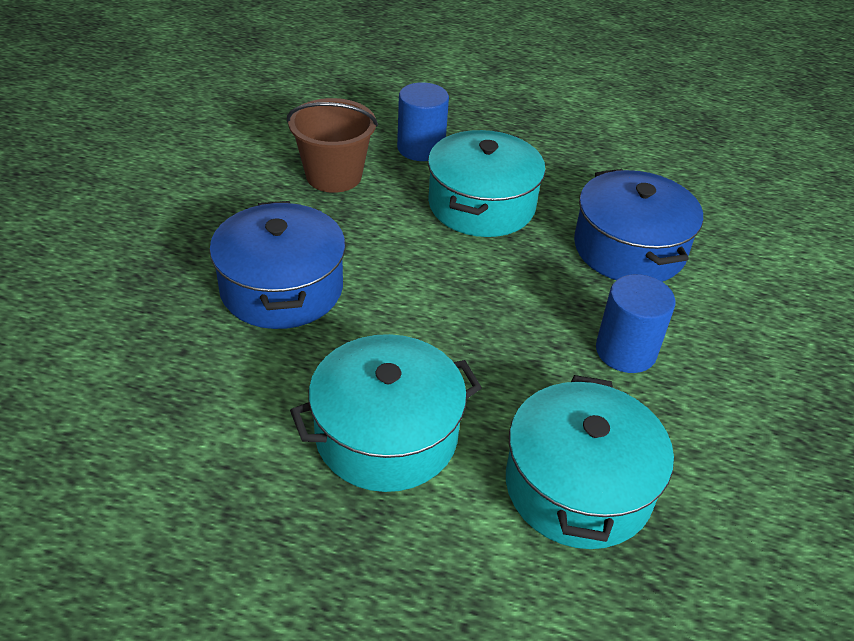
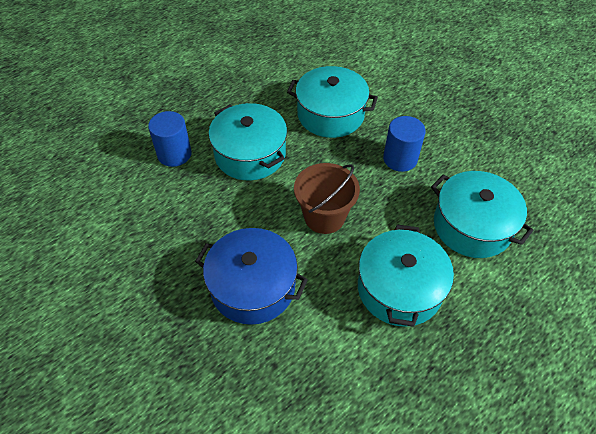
camera: 55 degrees left, 10 degrees up
(334, 176) = (165, 211): brown bucket -> brown bucket (324, 217)
(629, 249) = (330, 114): blue pot -> turquoise pot

